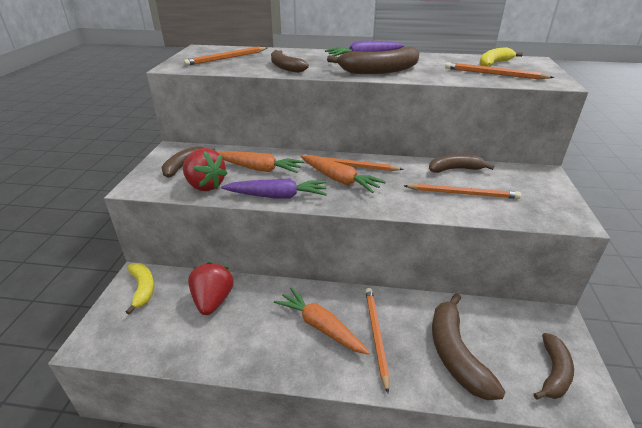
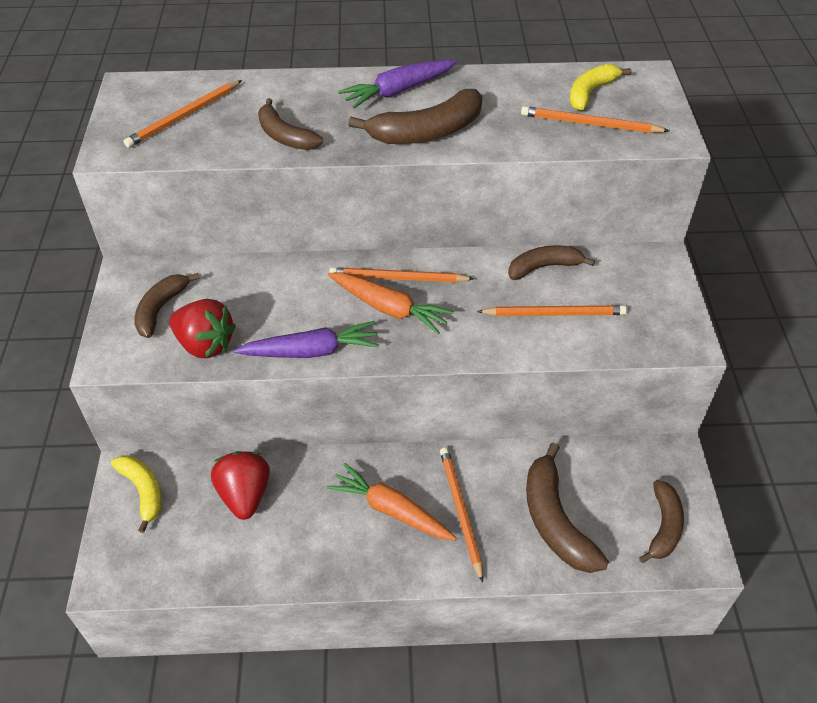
camera: 10 degrees left, 15 degrees up
(258, 169) = (271, 300): orange carrot -> none

